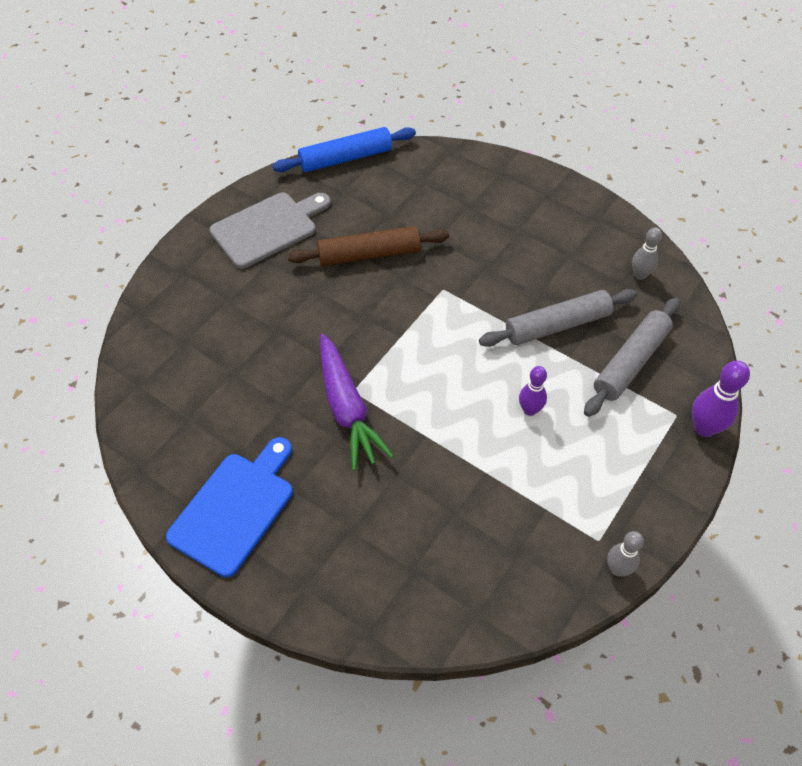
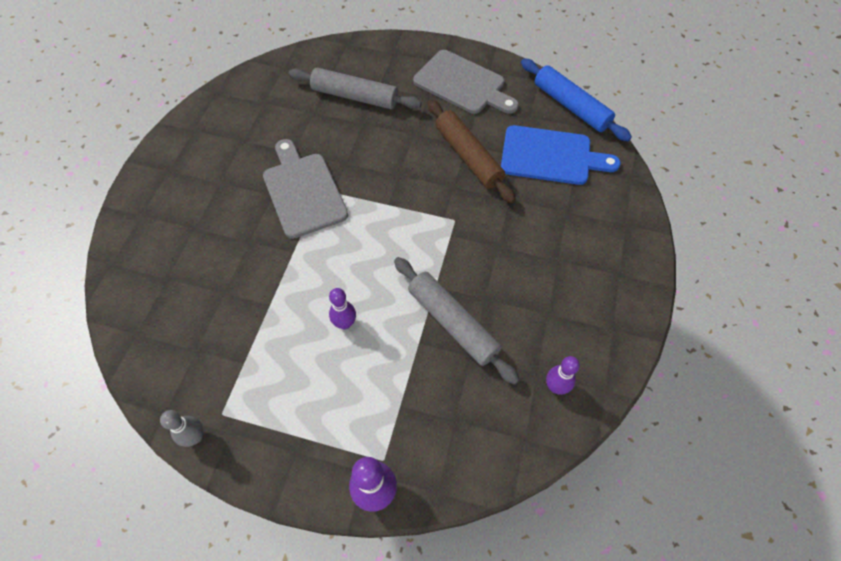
camera: 70 degrees right, 5 degrees up
(235, 508) = (197, 154): blue cutting board -> blue cutting board (551, 156)
(347, 408) = (303, 191): purple carrot -> grey cutting board
(630, 362) = (433, 401): grey rolling pin -> grey rolling pin (355, 96)
(640, 275) = (555, 387): grey bowling pin -> purple bowling pin

